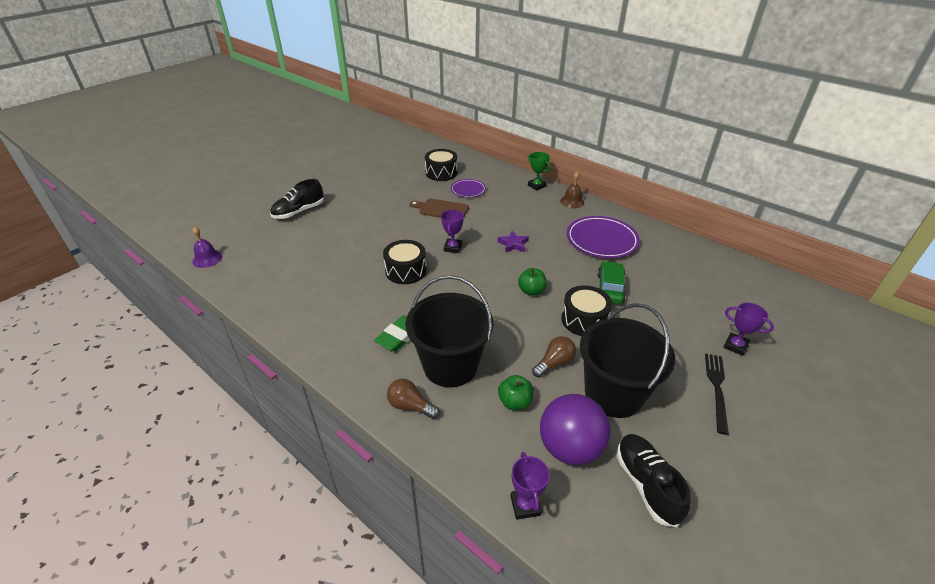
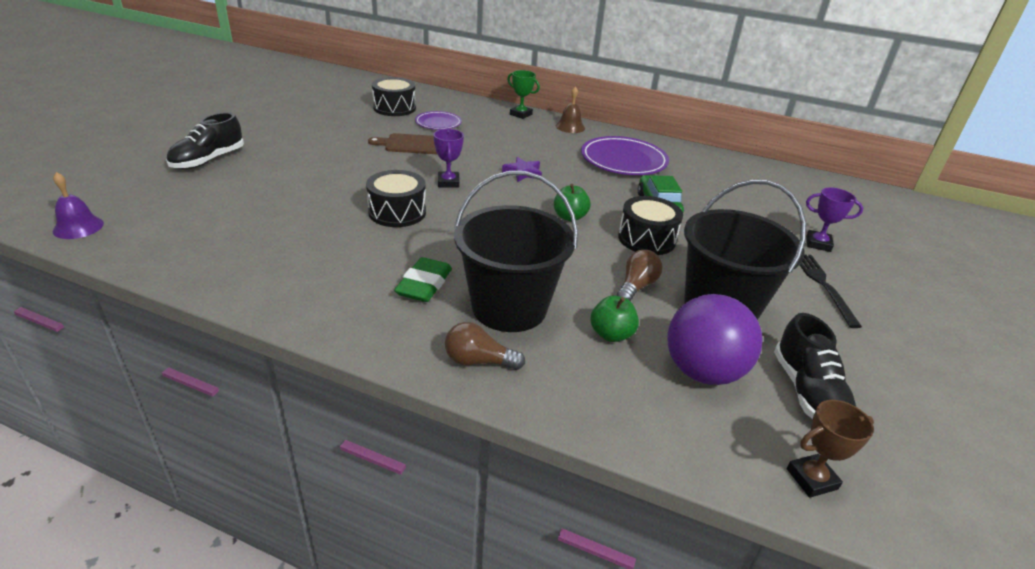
camera: 20 degrees left, 5 degrees down
(525, 505) = (684, 445): purple trophy -> none
(609, 557) = (811, 479): none -> brown trophy
(646, 484) = (807, 393): black shoe -> black shoe turned 150 degrees counterclockwise

